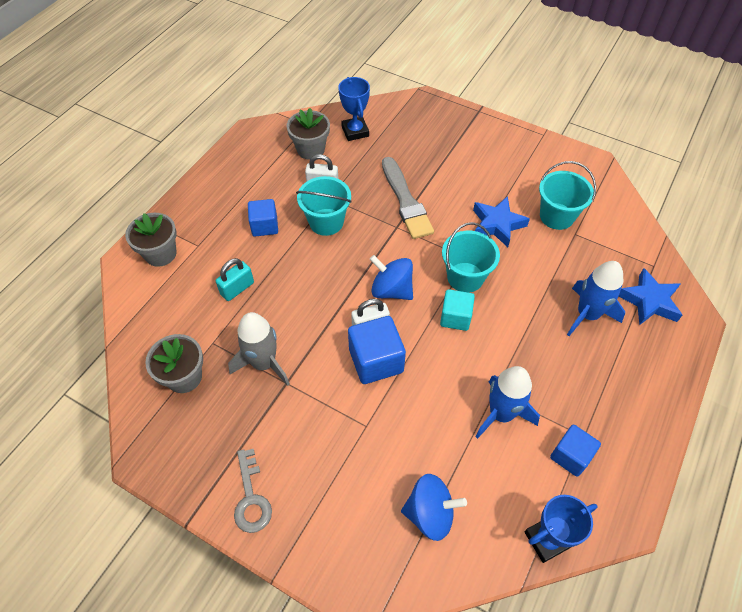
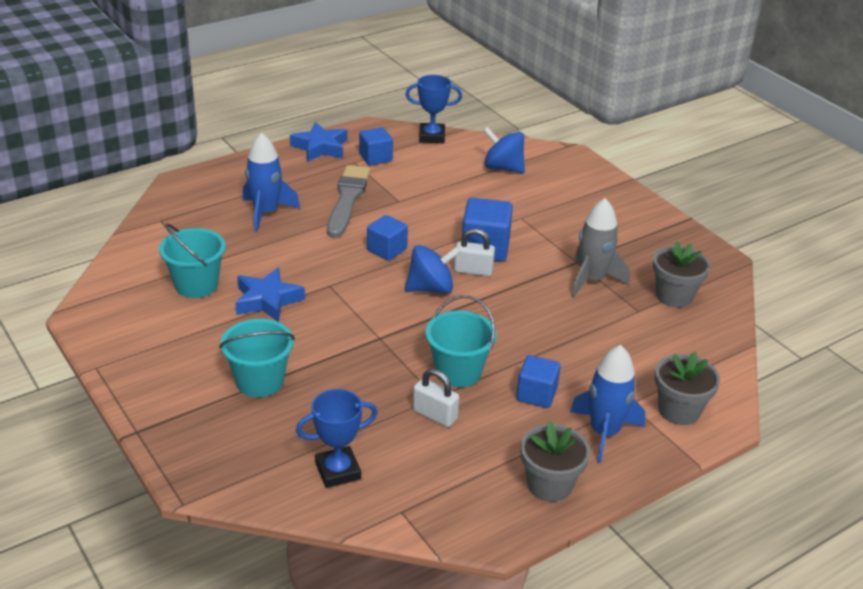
camera: 155 degrees left, 20 degrees down
(237, 288) = (596, 345): turquoise padlock -> none
(251, 497) = (635, 213): grey key -> none
(310, 149) = (420, 469): grey flower pot -> grey flower pot (549, 485)
(355, 131) = (338, 471): blue trophy -> blue trophy turned 60 degrees clockwise
(391, 290) = (431, 288): blue spinning top -> blue spinning top turned 75 degrees counterclockwise
(405, 201) = (346, 359): grey brush -> grey brush (347, 199)
(455, 317) = (387, 250): turquoise cube -> blue cube
(465, 277) = (348, 272): turquoise bucket -> turquoise bucket (260, 381)
(501, 414) = (405, 189): blue rocket -> blue rocket (604, 432)
(649, 301) = (201, 202): blue star -> blue star (320, 147)

